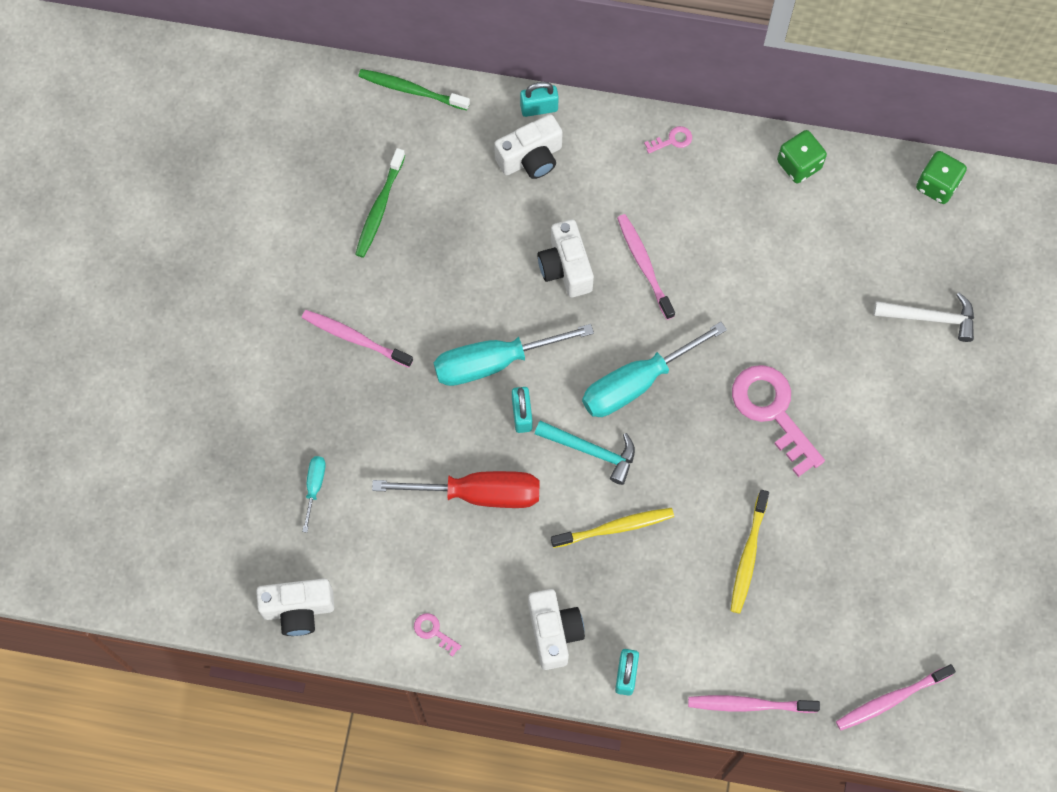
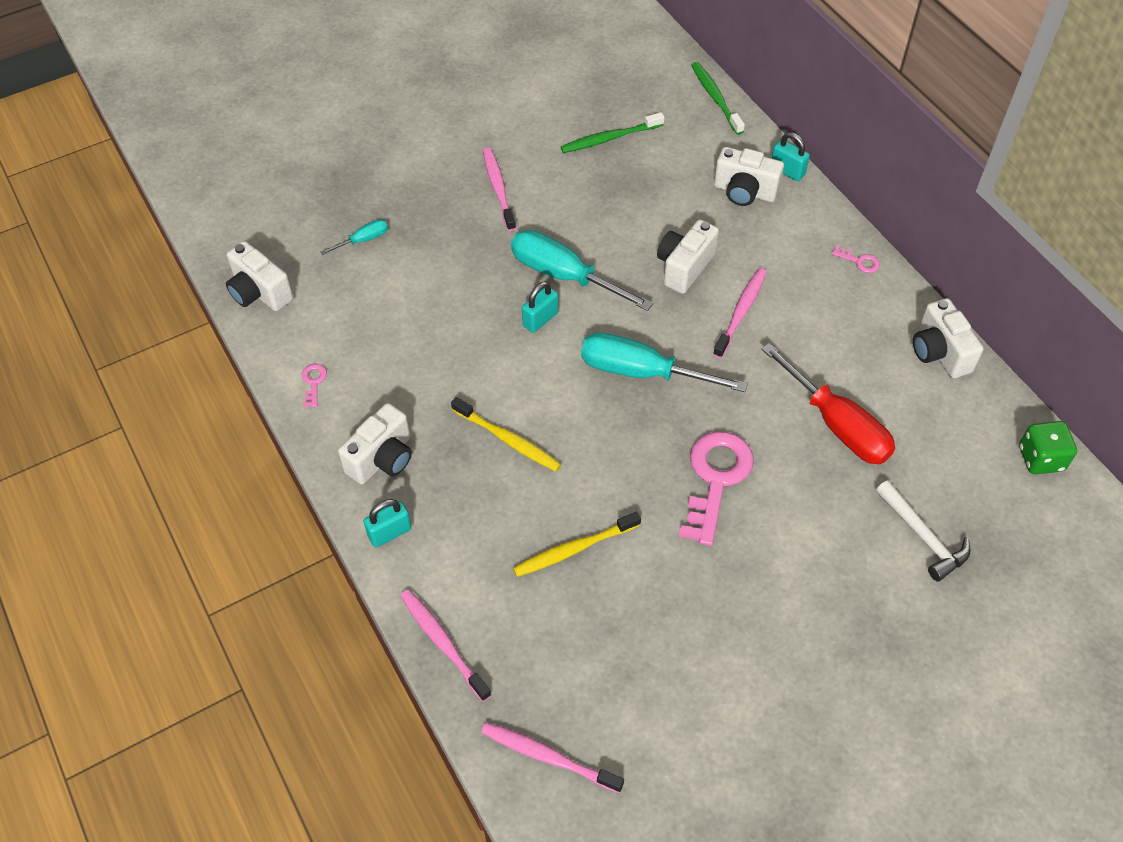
camera: 50 degrees right, 15 degrees down
(478, 493) = (450, 335): red screwdriver -> red screwdriver (837, 424)
(591, 451) = (555, 381): turquoise hammer -> none
(799, 165) = (939, 352): green dice -> white camera

